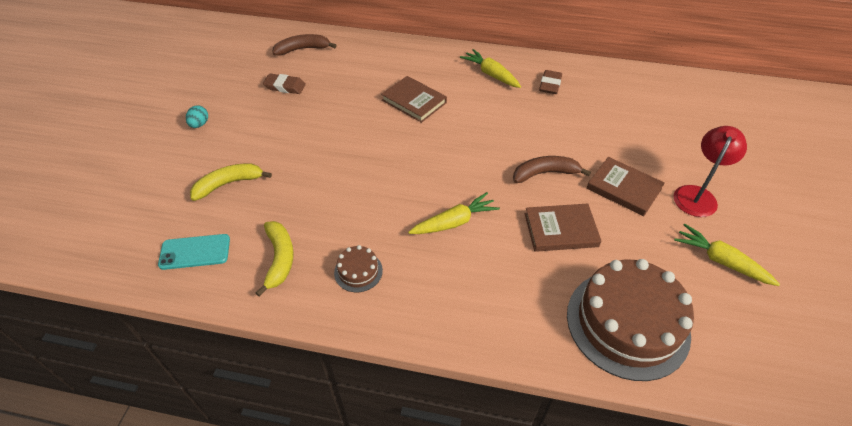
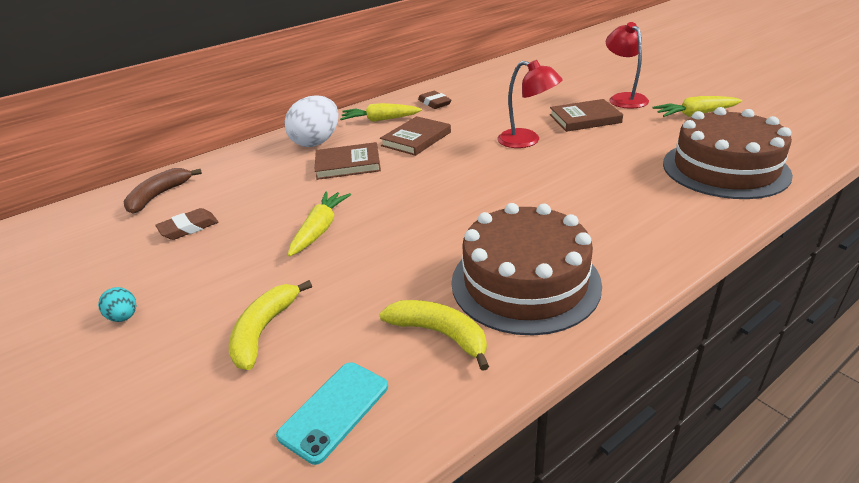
camera: 45 degrees left, 15 degrees down
(358, 271) = (525, 282): brown cake -> brown cake, size x2.33
(427, 66) = (317, 142): none -> white egg
(454, 222) = (527, 201): yellow carrot -> yellow carrot (320, 229)
(545, 173) = (527, 141): brown banana -> red lamp
(561, 230) = (597, 158): brown book -> brown book (416, 139)

